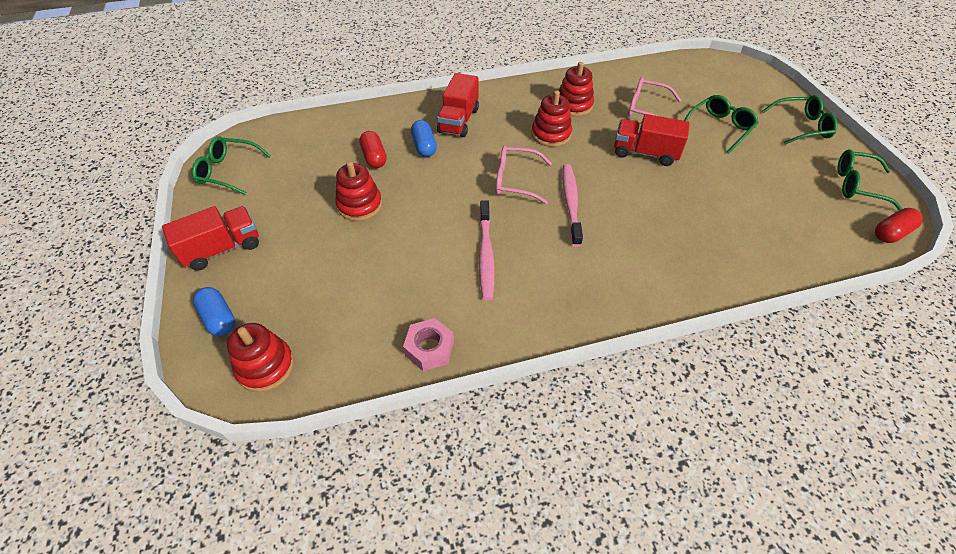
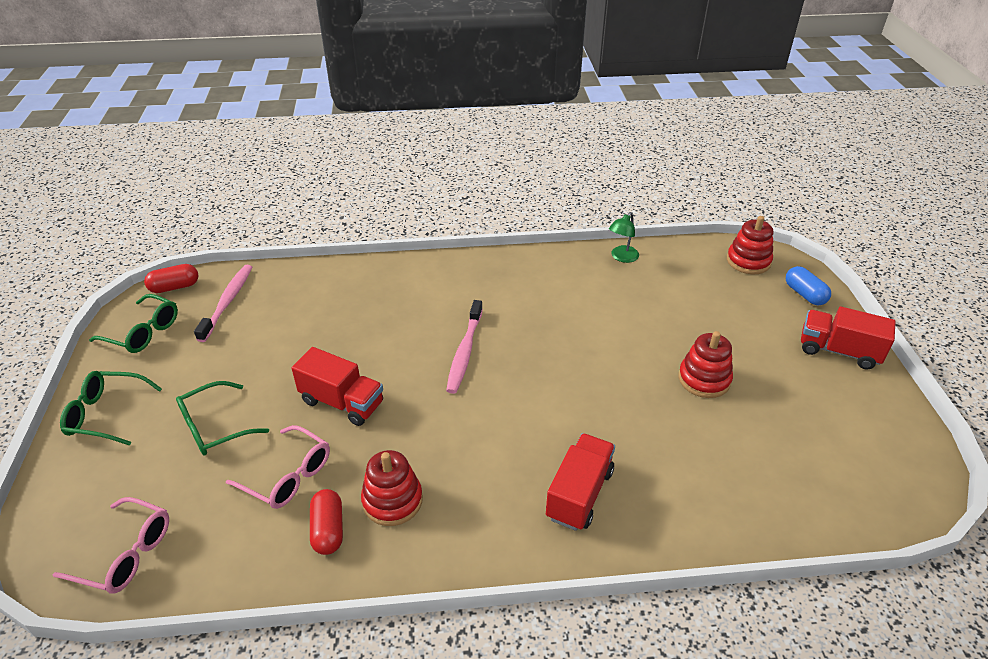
camera: 170 degrees left, 10 degrees down
(222, 249) = (838, 351): red truck -> red truck turned 45 degrees clockwise
(228, 171) = (893, 448): green glasses -> none
(374, 157) = (699, 443): red capsule -> red capsule (328, 530)
(424, 146) = (631, 452): blue capsule -> none
(429, 348) = (622, 257): pink nut -> green lamp
(486, 255) = (567, 314): pink toothbrush -> pink toothbrush (227, 302)
(516, 180) = (518, 386): pink glasses -> pink glasses (125, 554)
(551, 134) = (450, 448): red stacking toy -> none

